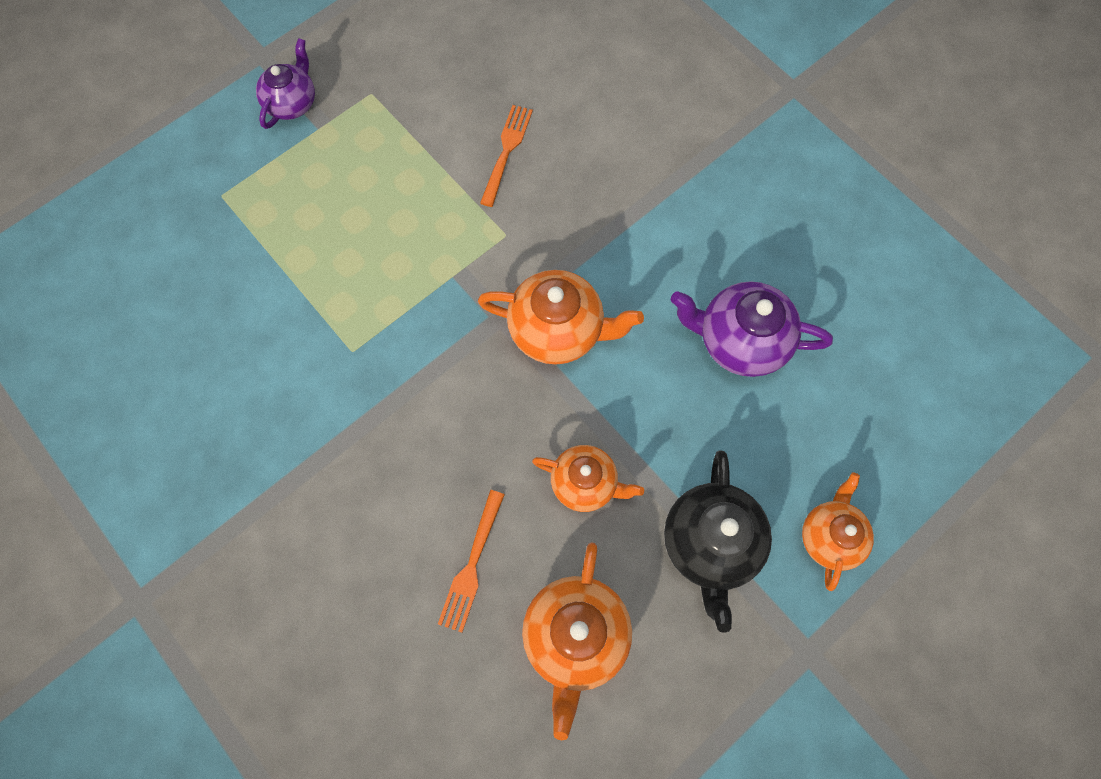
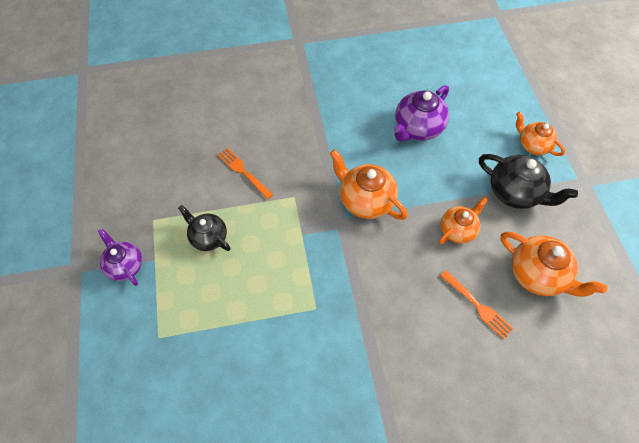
camera: 60 degrees left, 10 degrees down
(382, 169) = (208, 237): none -> black teapot
(558, 330) = (365, 200): orange teapot -> orange teapot turned 90 degrees counterclockwise

